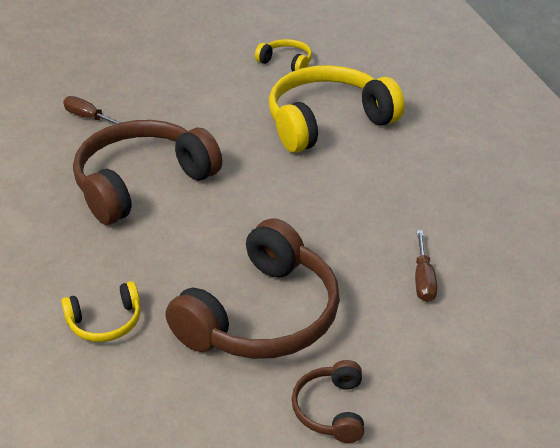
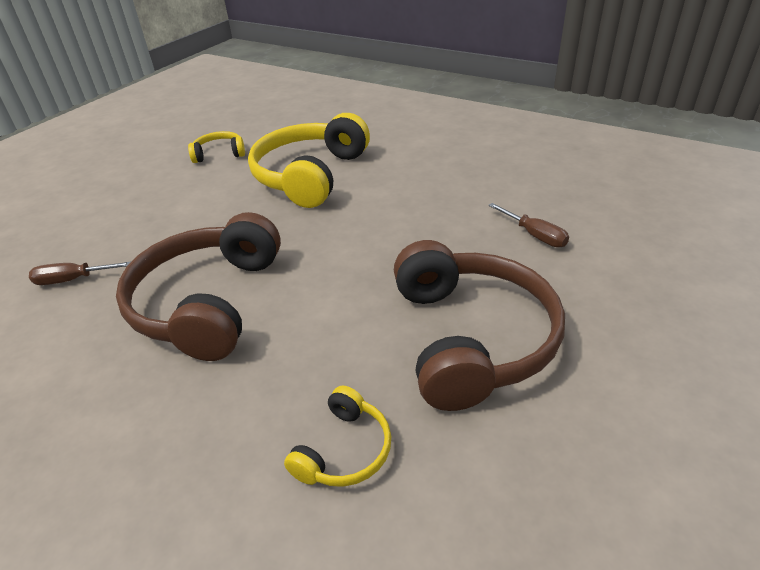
camera: 40 degrees left, 0 degrees up
(331, 409) = (630, 370): brown headphones -> none

